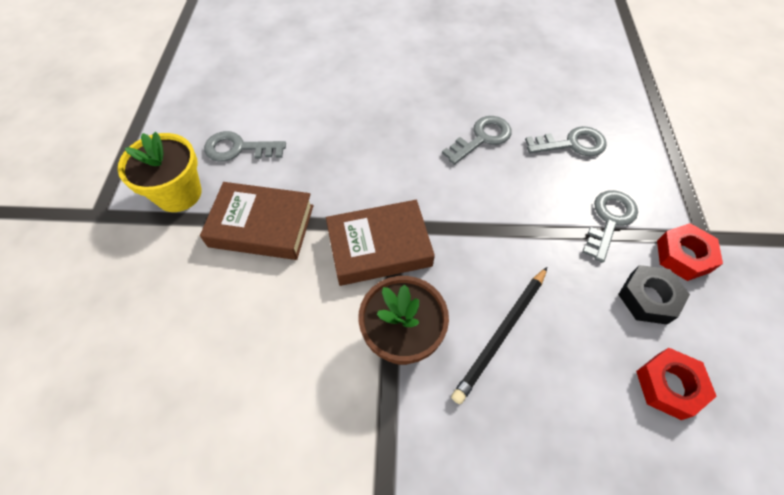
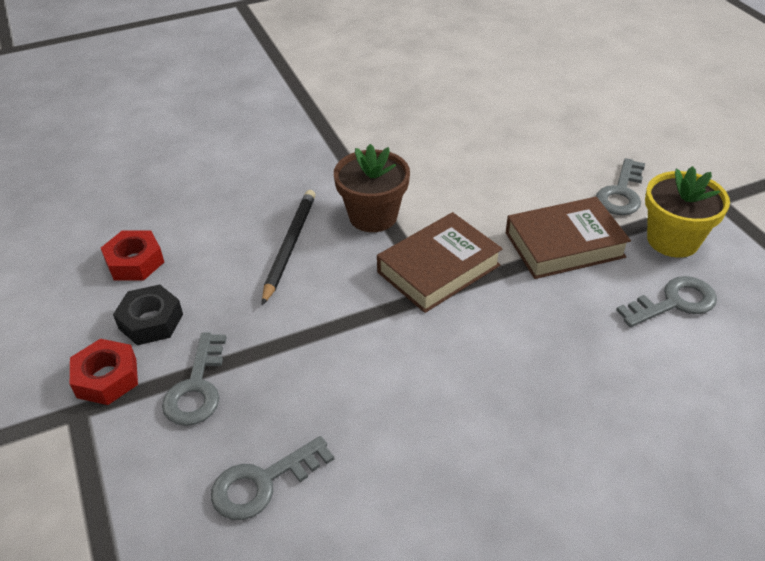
camera: 155 degrees right, 15 degrees down
(482, 138) = (395, 438): grey key -> grey key (621, 193)

